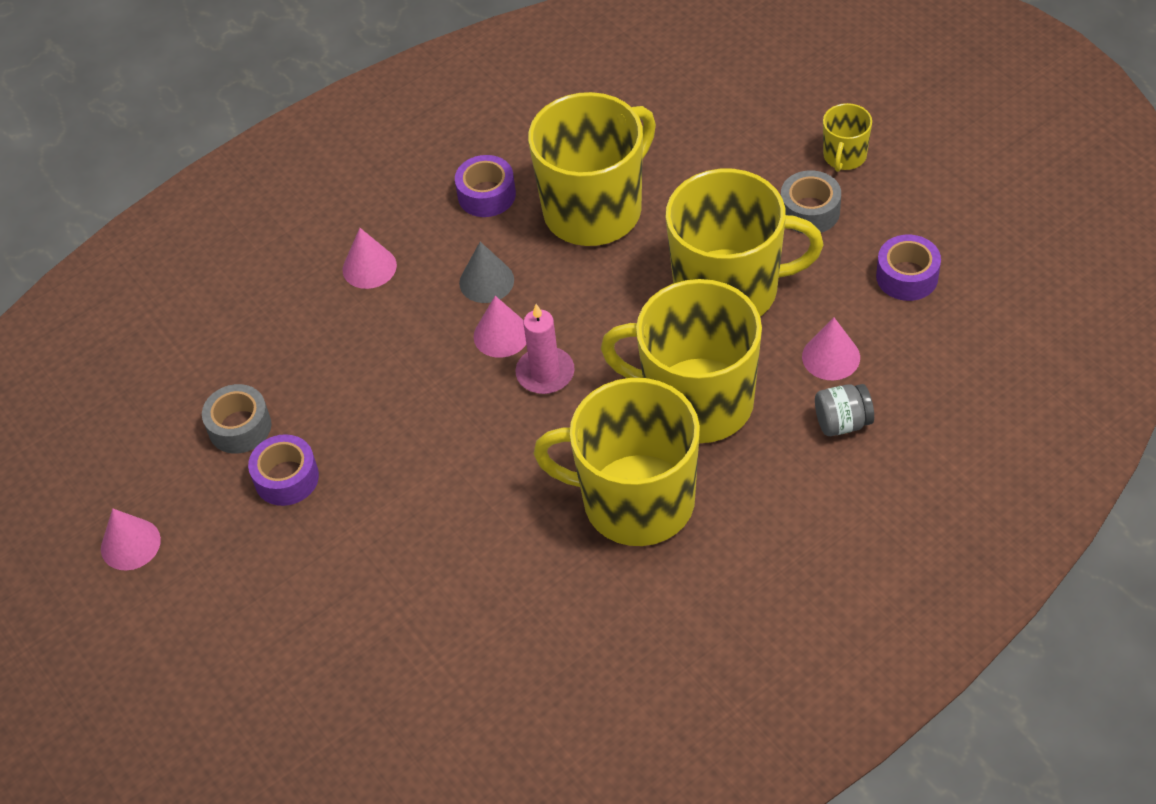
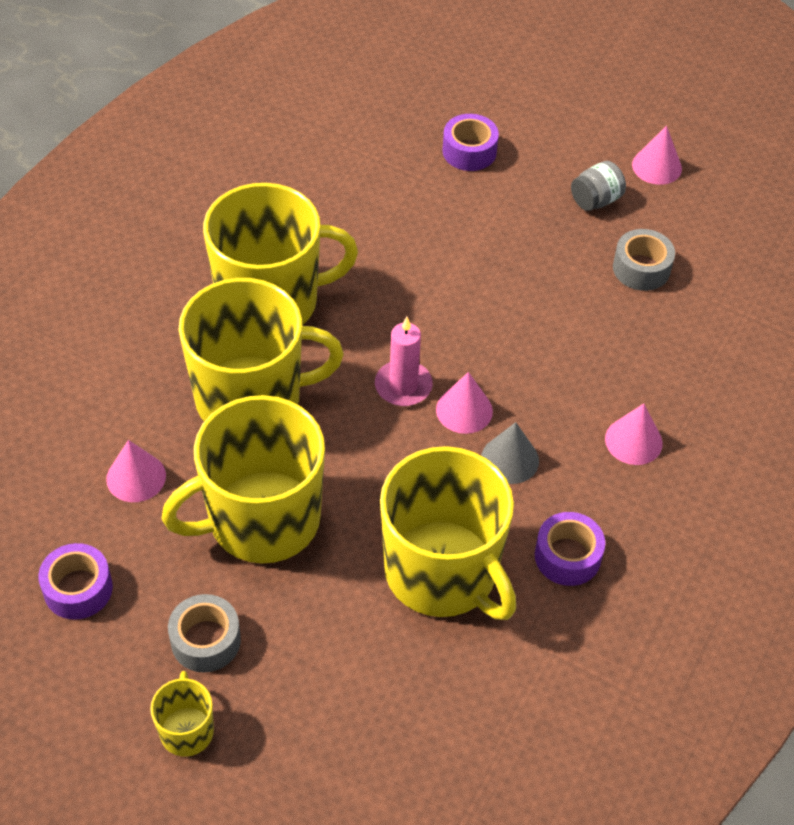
camera: 150 degrees right, 0 degrees up
(286, 478) = (572, 241): purple tape -> purple tape (469, 151)
(595, 209) = (442, 573): yellow mug -> yellow mug turned 60 degrees counterclockwise
(842, 422) = (108, 416): grey jar -> grey jar (595, 200)

